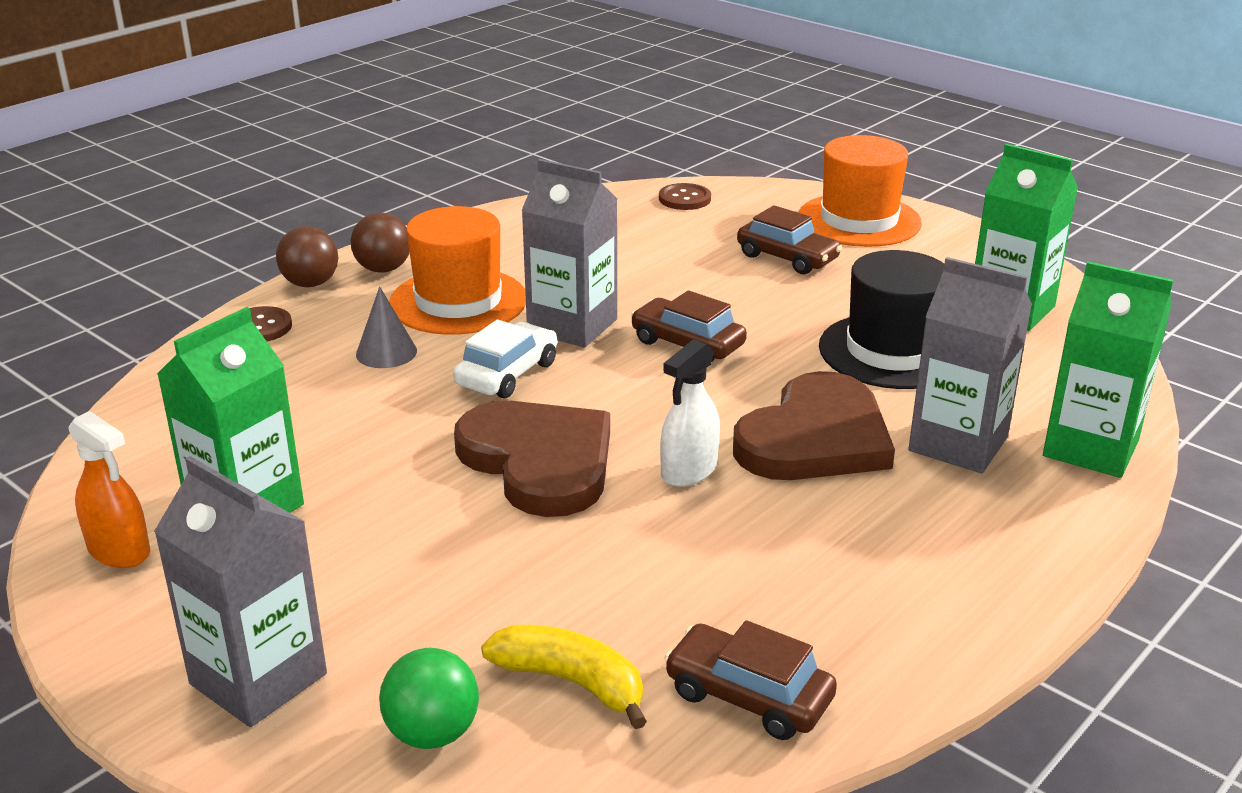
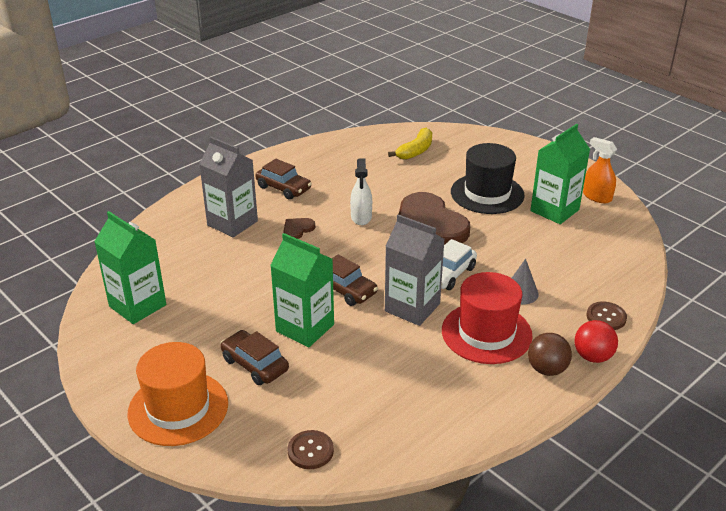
camera: 175 degrees left, 5 degrees up
(258, 679) = (520, 156): grey carton -> none
(310, 283) = (592, 356): brown ball -> red ball
(432, 733) = (459, 141): green ball -> none
(458, 301) = (486, 333): orange hat -> red hat
(571, 682) = (415, 151): yellow banana -> yellow banana turned 90 degrees counterclockwise
(689, 471) = (361, 217): white spray bottle -> white spray bottle turned 135 degrees clockwise
(748, 696) = (358, 145): brown car -> brown car (283, 188)
(815, 438) = (297, 229): brown heart -> brown heart, size x0.42
(892, 351) = (230, 278): black hat -> black hat (487, 193)
(1090, 448) = (173, 218): green carton -> green carton (305, 328)

